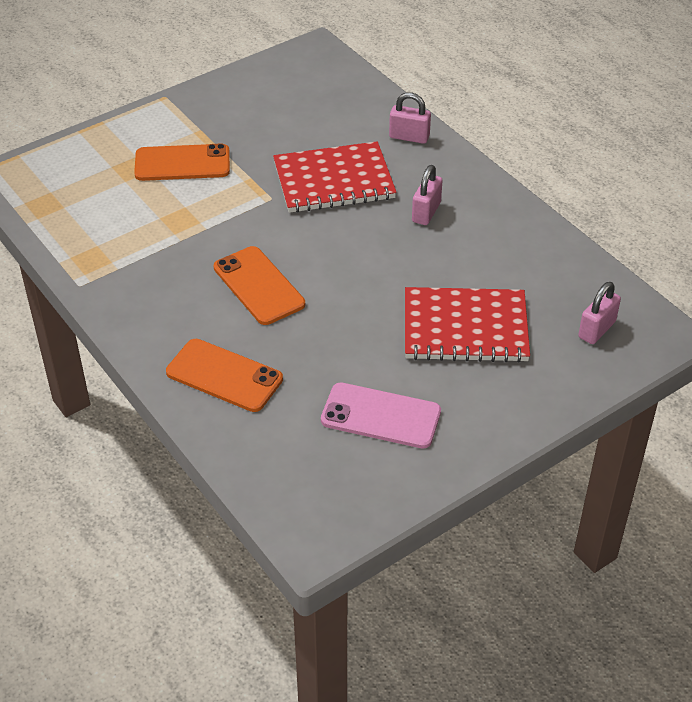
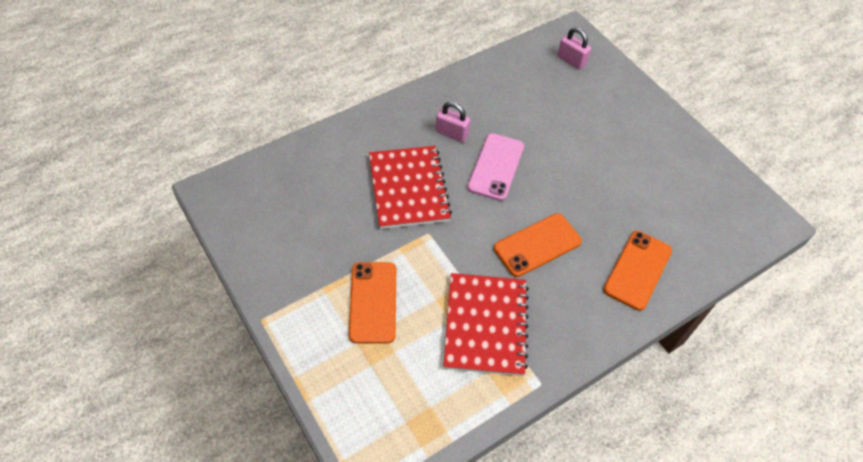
camera: 90 degrees left, 10 degrees up
(381, 416) = (663, 177): pink phone -> pink phone (496, 167)
(409, 137) = (356, 135): pink padlock -> none
(465, 328) = (575, 124): red notebook -> red notebook (485, 325)

